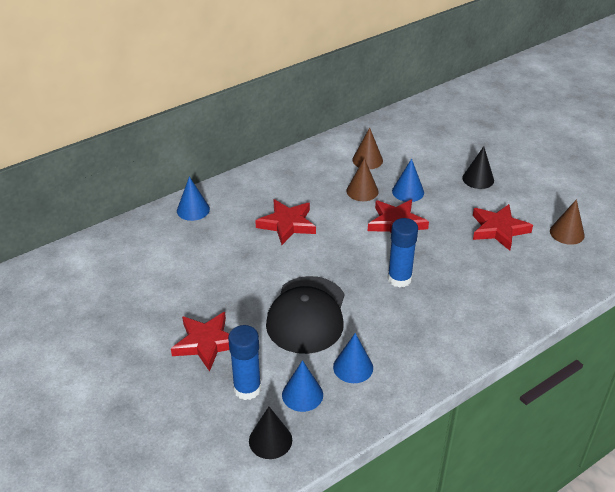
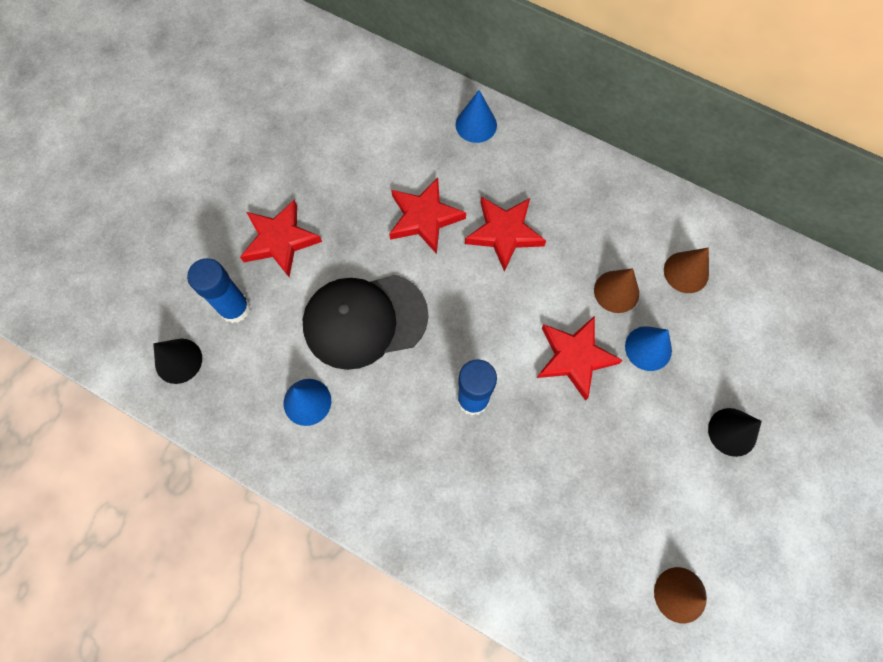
camera: 65 degrees right, 30 degrees up
(302, 394) = (248, 365): blue cone -> none
(498, 229) = (634, 494): red star -> red star (424, 218)

